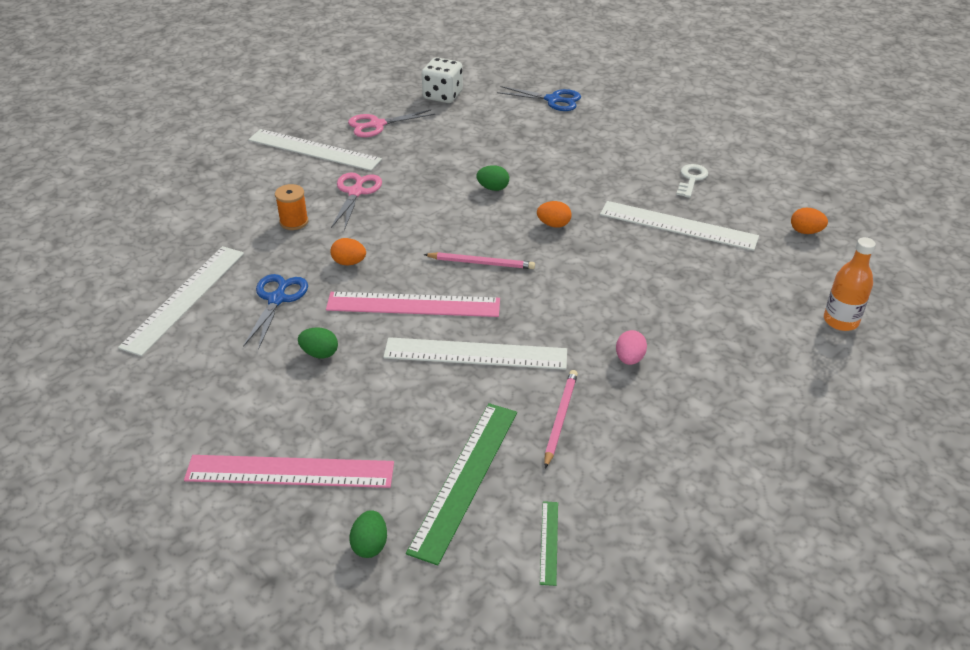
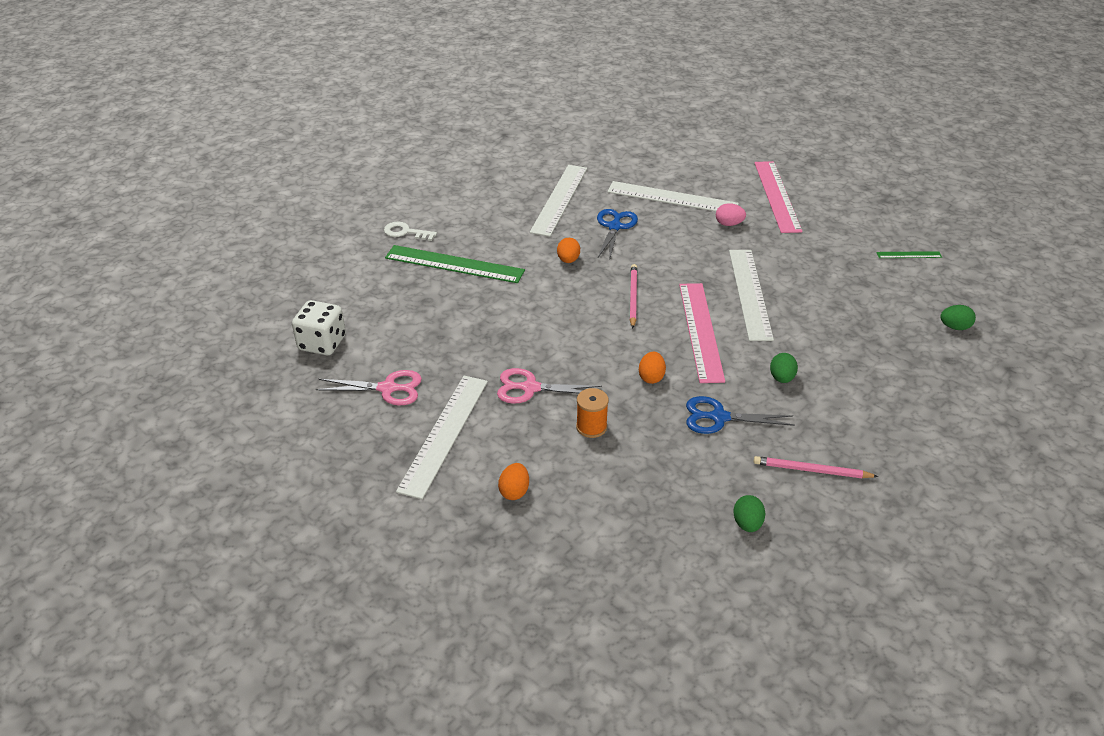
camera: 95 degrees left, 0 degrees up
(185, 298) = (738, 486): white ruler -> white ruler (672, 198)
(290, 471) = (914, 374): pink ruler -> pink ruler (776, 196)
(377, 125) = (387, 388): pink scissors -> pink scissors turned 60 degrees counterclockwise
(465, 479) = (876, 290): green ruler -> green ruler (454, 264)
(493, 188) = (513, 296): green egg -> green egg (747, 524)
(553, 100) = (341, 265): blue scissors -> blue scissors (614, 227)
(560, 418) = (801, 252): pink pencil -> pink pencil (811, 470)
(691, 179) = (489, 191): white key -> white key (406, 232)
(805, 231) = (558, 146): orange egg -> orange egg (514, 491)
(840, 321) = (660, 142): orange bottle -> none

